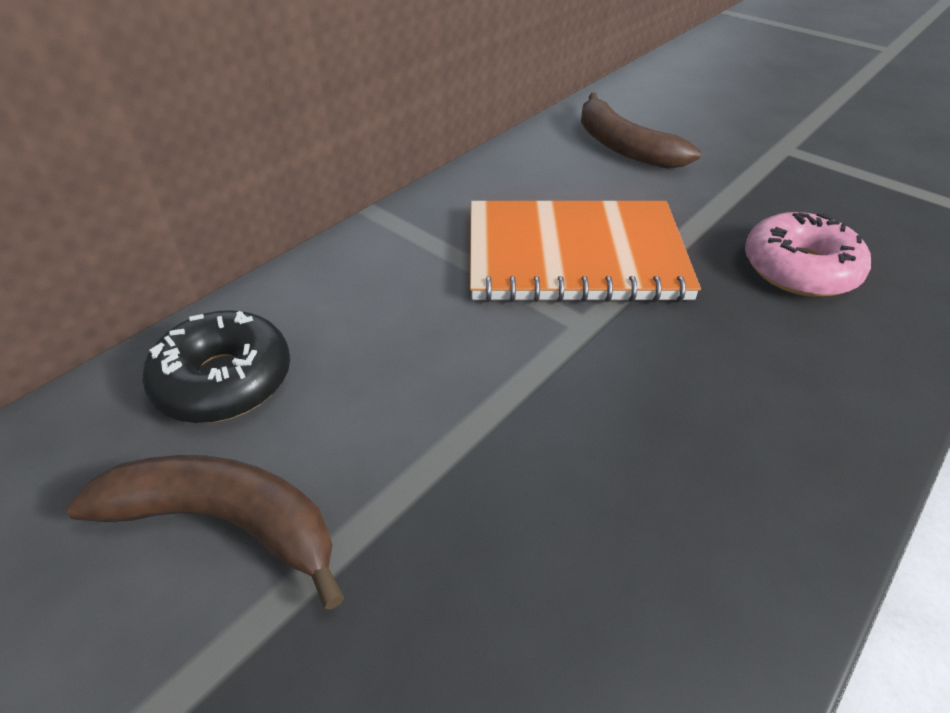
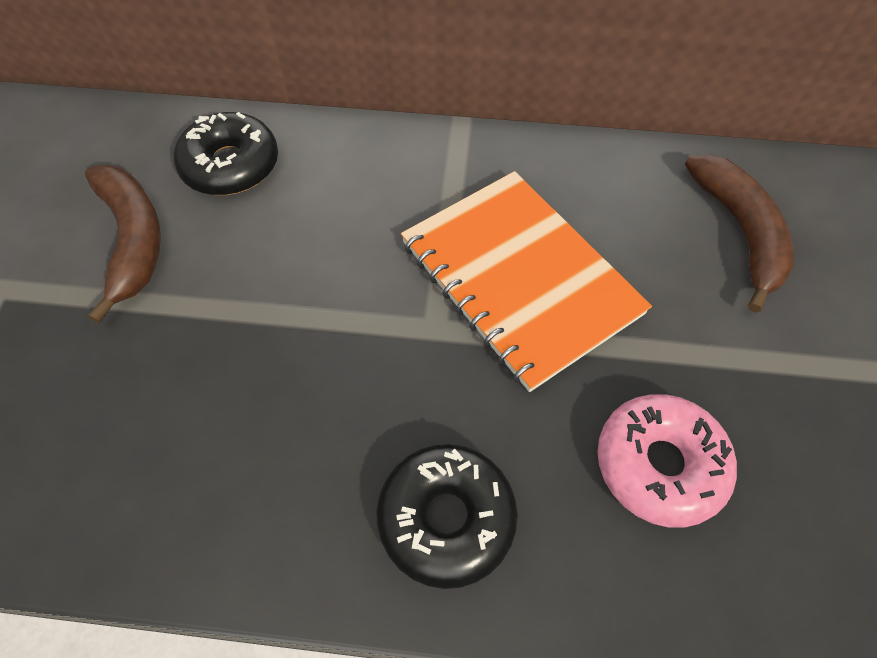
camera: 55 degrees right, 15 degrees up
(623, 147) = (739, 231): brown banana -> brown banana turned 150 degrees clockwise
(793, 405) = (446, 518): none -> black donut

